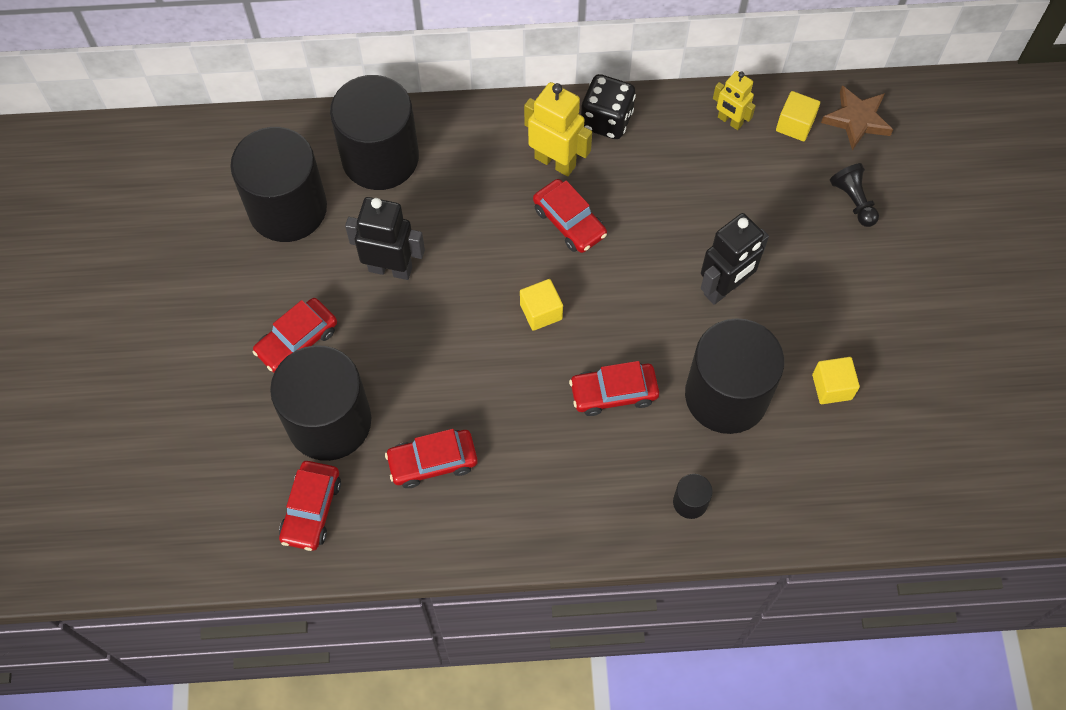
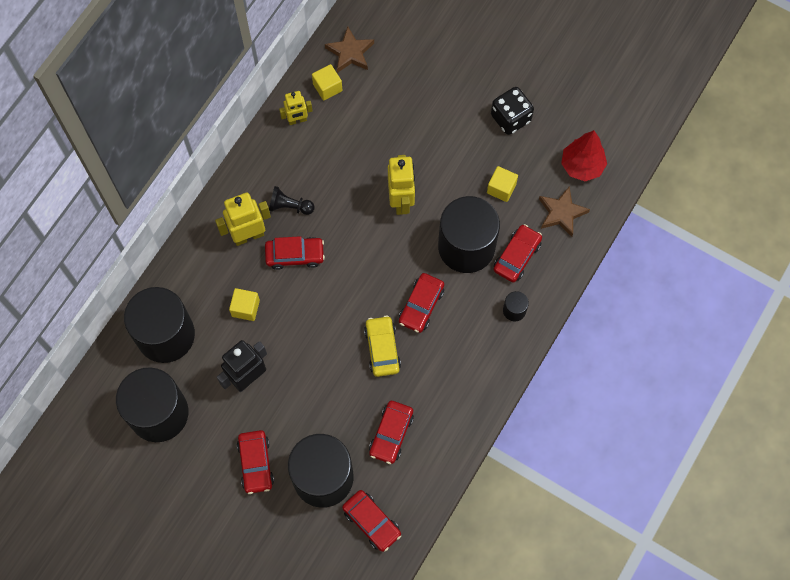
camera: 55 degrees left, 5 degrees up
(528, 385) = (382, 349): none -> yellow car
(541, 312) = (341, 311): yellow cube -> yellow cube (245, 308)
(606, 120) = (243, 187): black dice -> black dice (510, 118)
(724, 288) = (401, 201): black robot -> yellow robot
(761, 461) = (517, 256): none -> red car
(853, 201) = (399, 93): black pawn -> black pawn (289, 206)
(859, 477) = (561, 213): none -> brown star
(940, 461) = (582, 166): none -> red tree

